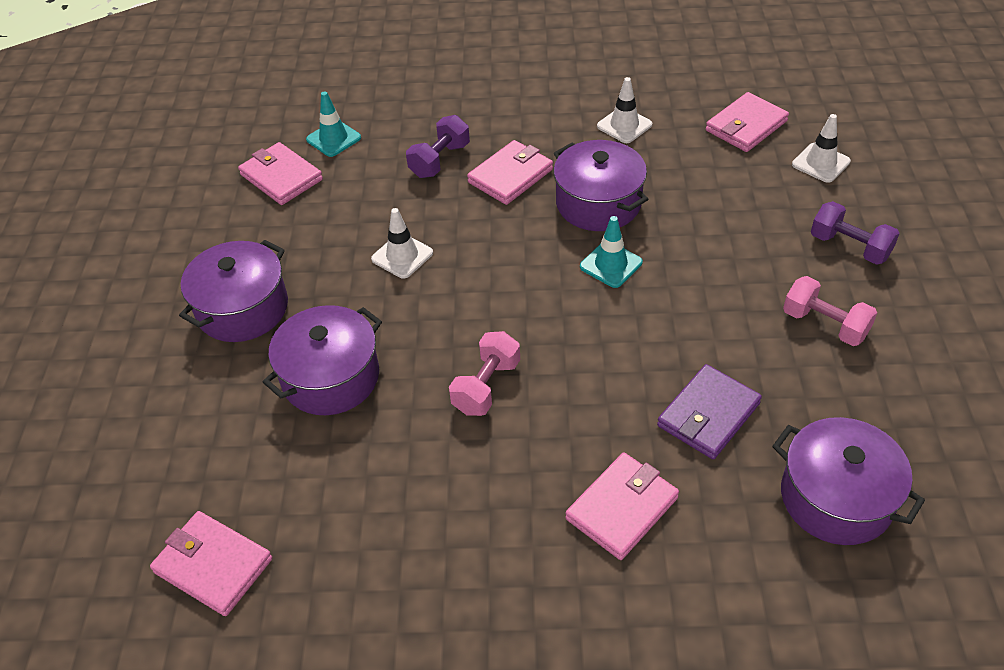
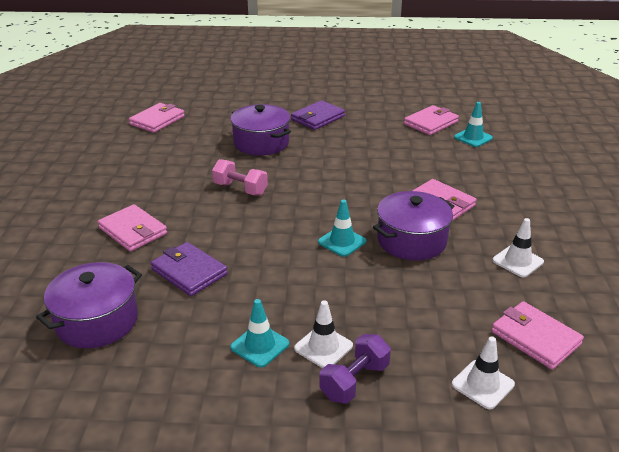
camera: 90 degrees right, 15 degrees down
(242, 309) = (318, 118): purple pot -> purple wallet
(402, 256) = (356, 162): white traffic cone -> white traffic cone (323, 347)
(440, 160) = (455, 175): purple dumbbell -> none
(824, 324) = (260, 345): pink dumbbell -> turquoise traffic cone

